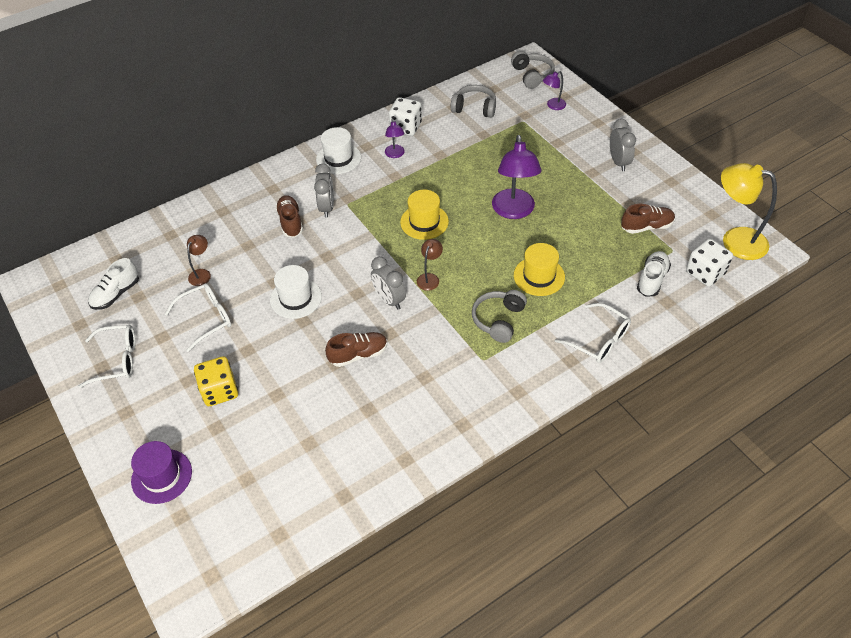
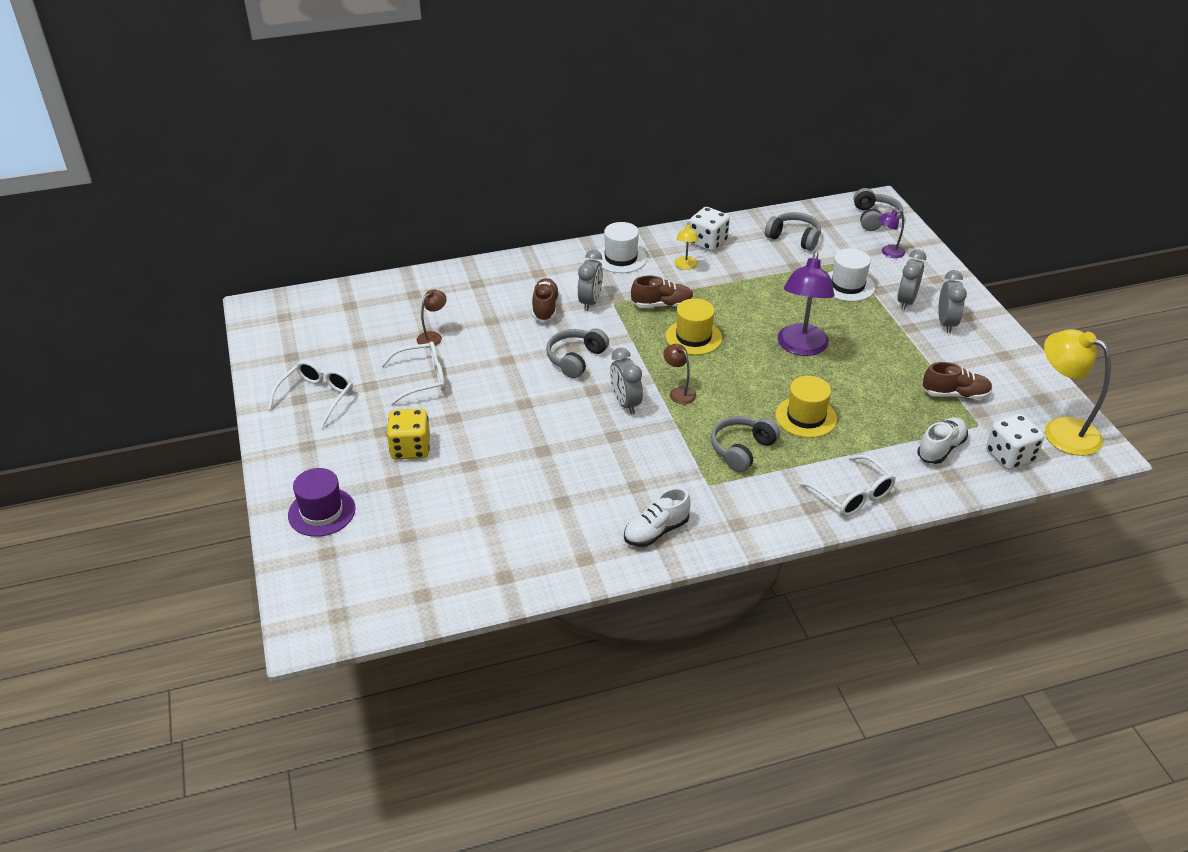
camera: 15 degrees right, 10 degrees down
(116, 294) = (338, 337): white shoe -> white shoe (656, 531)
(117, 360) = (317, 397): white glasses -> white glasses turned 75 degrees counterclockwise
(296, 298) = (523, 380): white hat -> white hat (847, 285)
(333, 266) = (576, 359): none -> grey headphones
(358, 354) = (571, 448): brown shoe -> brown shoe (662, 305)
(395, 154) = (685, 266): purple lamp -> yellow lamp
(429, 278) = (679, 392): brown lamp -> brown lamp turned 75 degrees counterclockwise
(581, 148) = (906, 301): none -> grey clock

